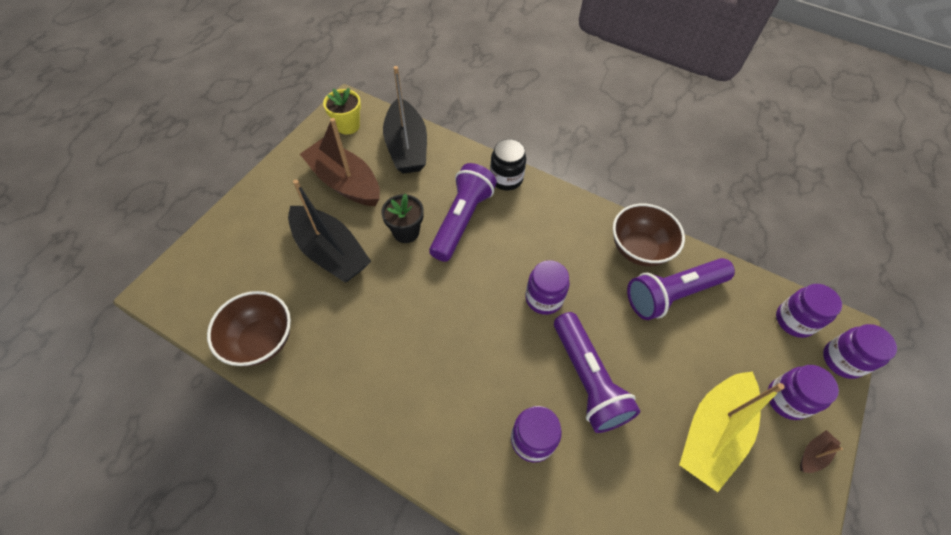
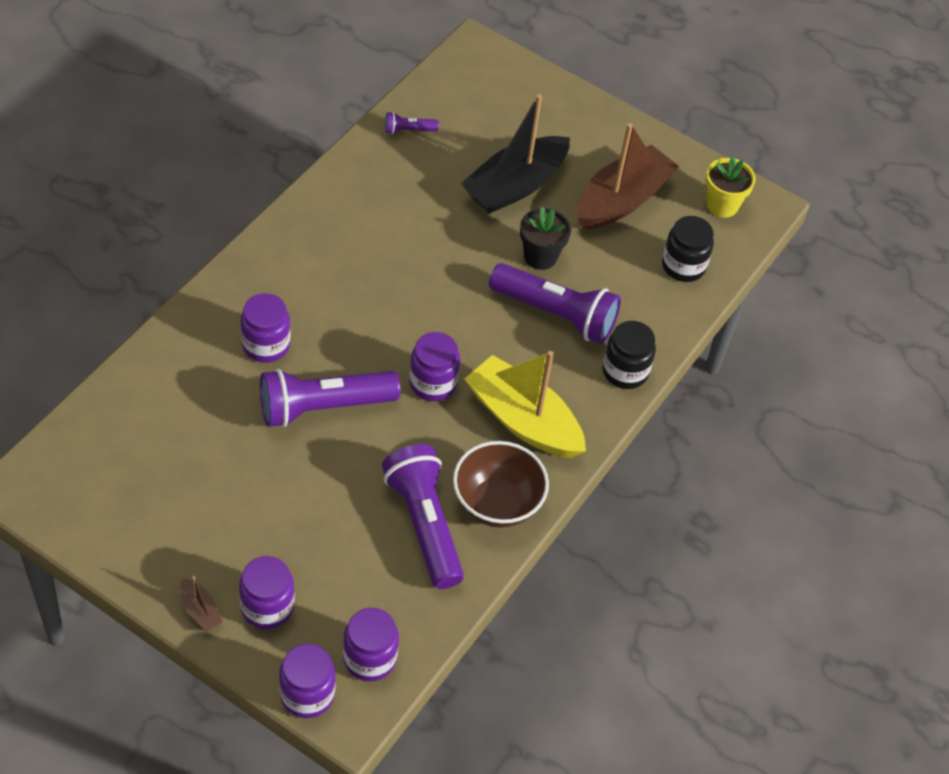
camera: 90 degrees right, 5 degrees down
(261, 340) = (408, 130): brown bowl -> purple flashlight
(407, 147) = (683, 266): black boat -> black jar
(712, 433) = (242, 514): yellow boat -> yellow boat (523, 420)

